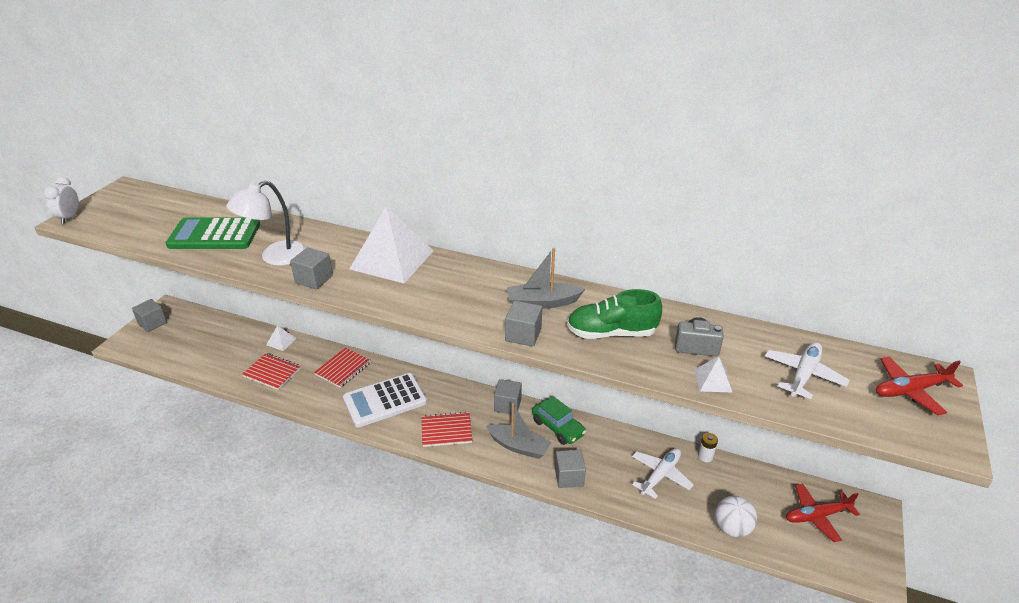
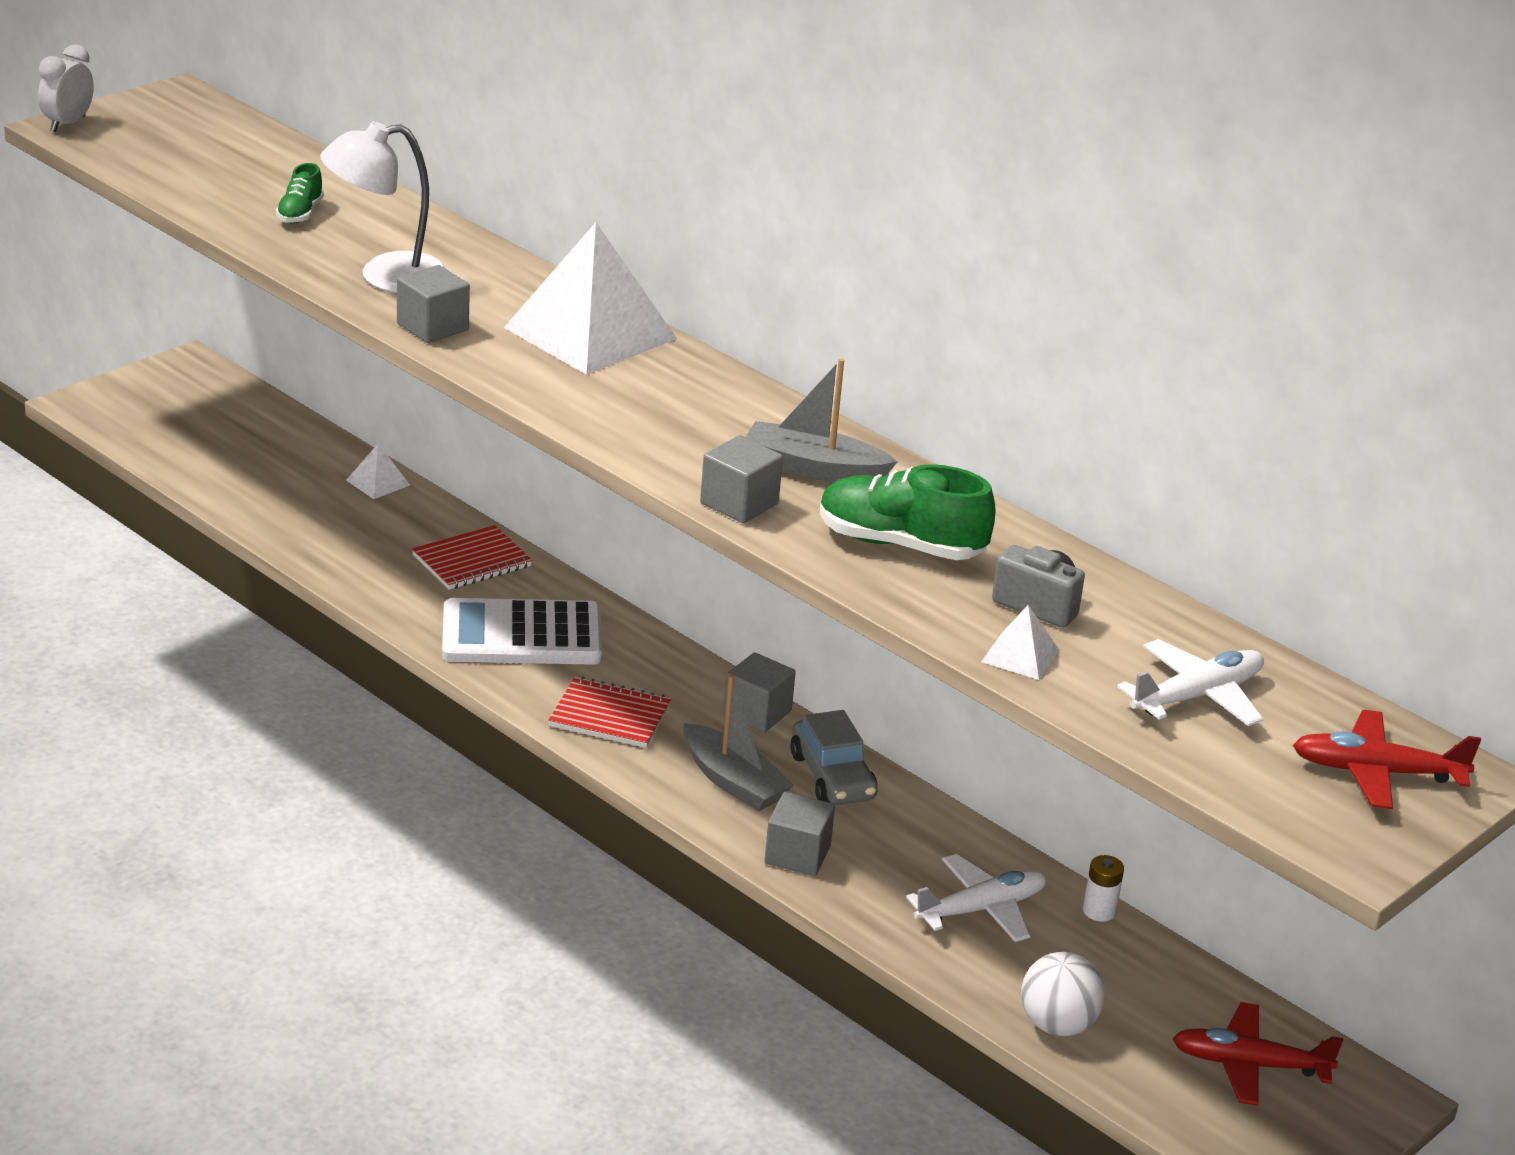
camera: 20 degrees right, 5 degrees down
(152, 323) = (152, 384): grey cube -> none
(214, 235) = (300, 214): green calculator -> green shoe
(272, 372) = (335, 529): red notebook -> none
(558, 427) = (832, 777): green car -> grey car

